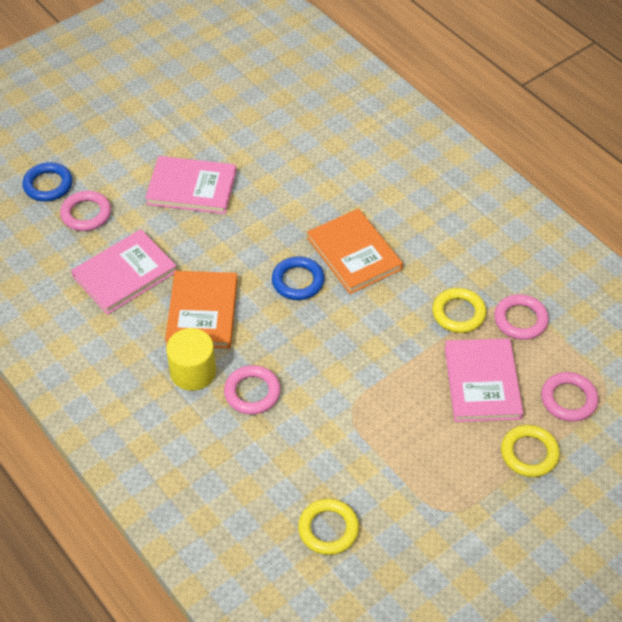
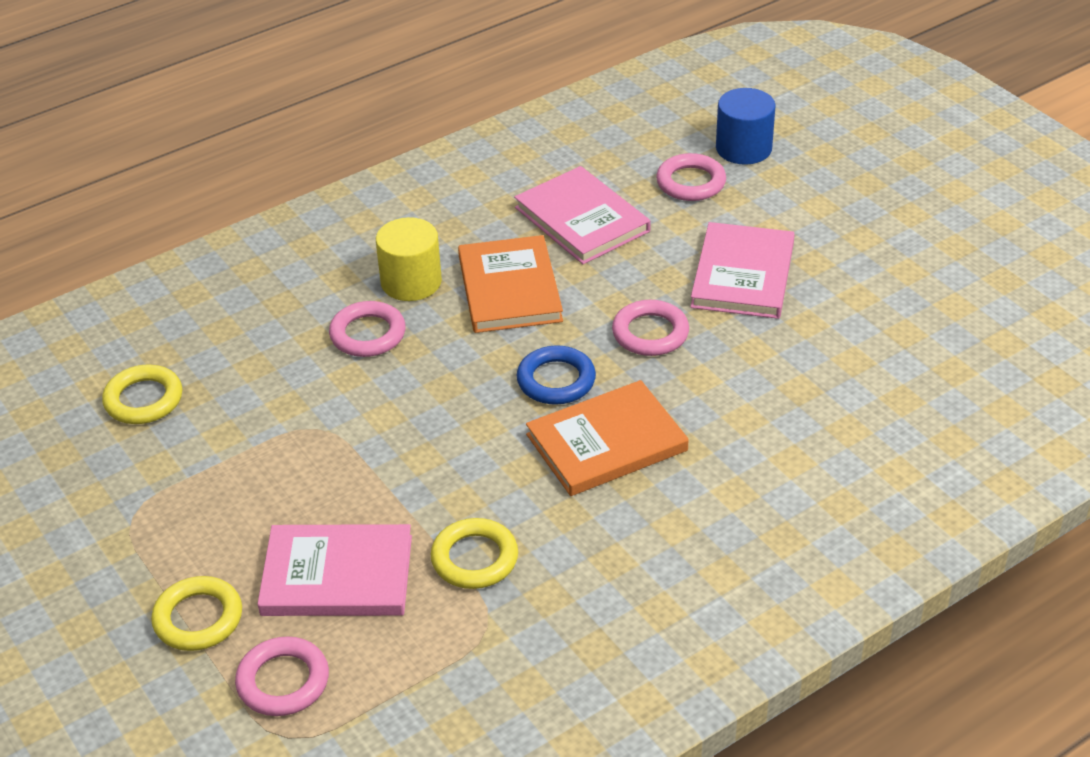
camera: 95 degrees right, 10 degrees down
(48, 185) = (743, 148): blue ring -> blue cylinder
(202, 312) = (509, 288): orange book -> orange book turned 75 degrees clockwise
(520, 320) = (451, 637): pink ring -> pink ring (650, 333)

